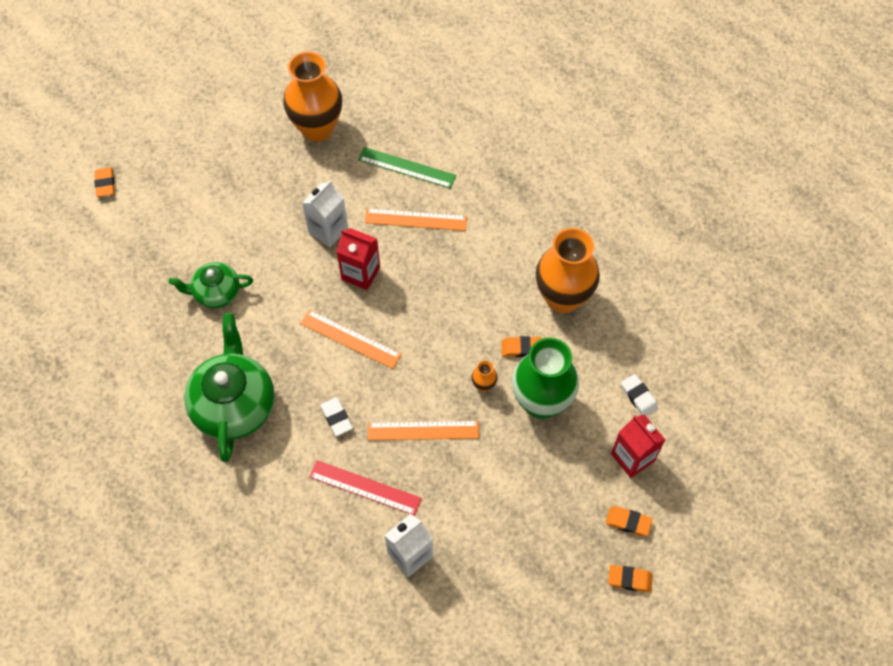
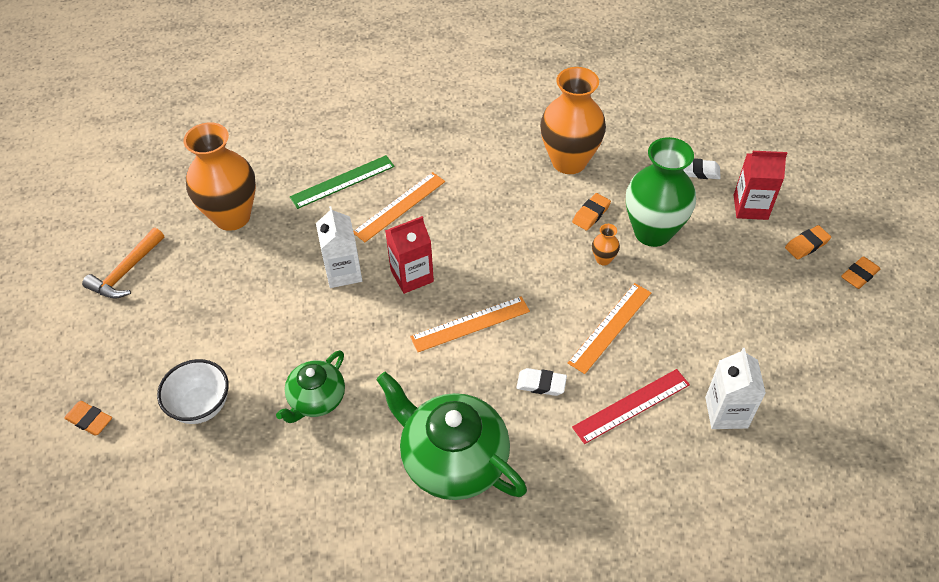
camera: 50 degrees left, 10 degrees down
(161, 233) = (201, 406): none -> white bowl
(222, 109) = (126, 272): none -> orange hammer

